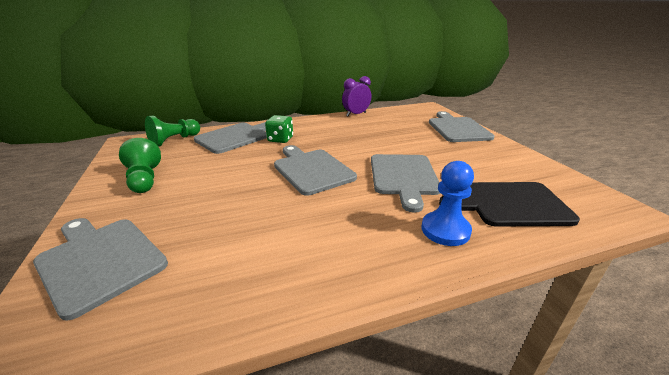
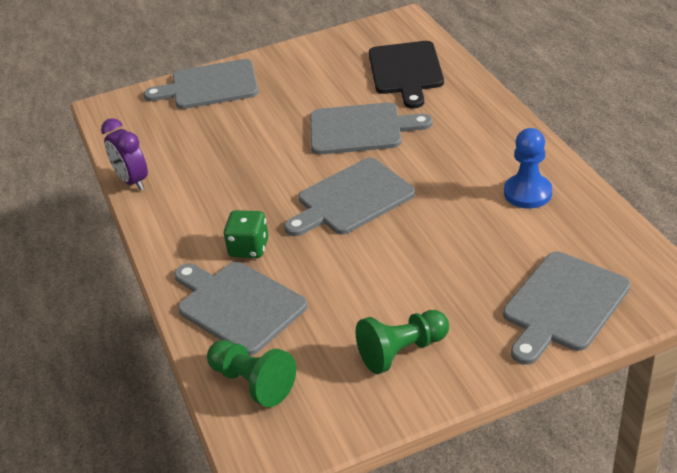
camera: 90 degrees left, 10 degrees up
(445, 230) = (456, 107): blue pawn -> blue pawn (527, 193)

